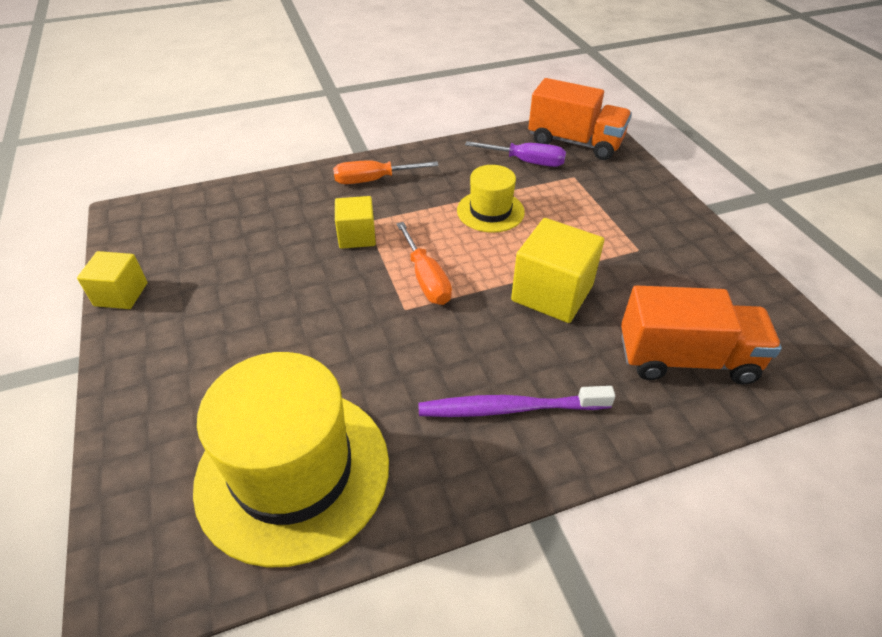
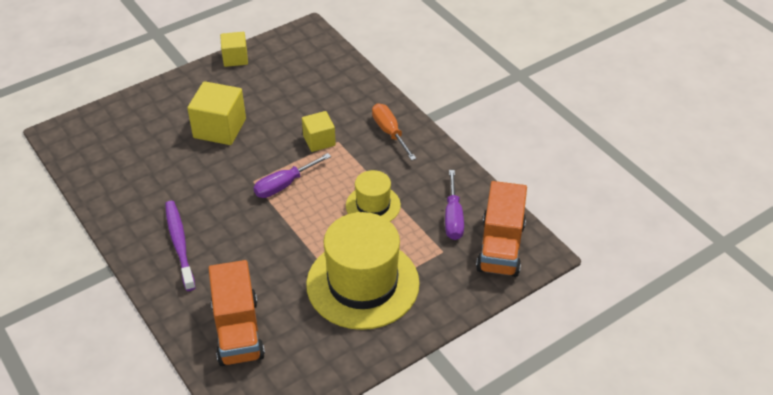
camera: 75 degrees right, 0 degrees up
(293, 472) = (125, 165): yellow hat -> yellow hat (362, 284)
(426, 278) = (285, 185): orange screwdriver -> purple screwdriver
(552, 293) = (287, 253): yellow cube -> yellow cube (220, 128)

